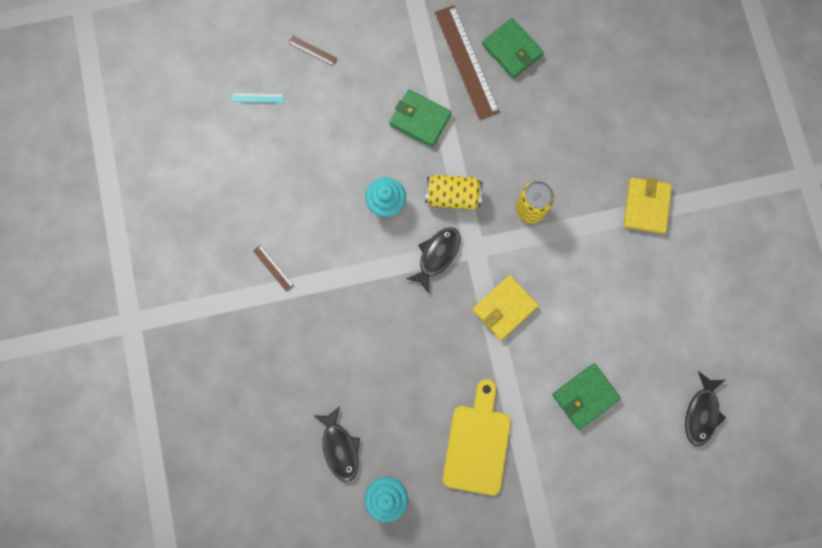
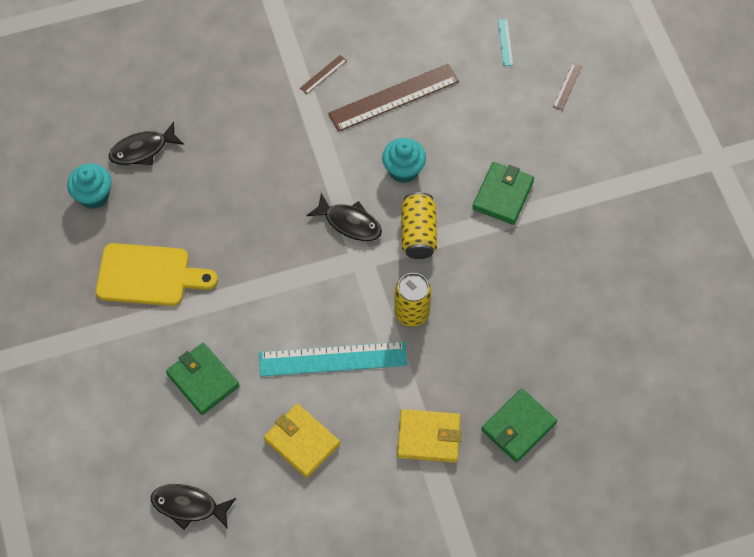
camera: 85 degrees right, 15 degrees down
(466, 62) = (579, 236): brown ruler -> brown ruler (393, 97)
(504, 308) = (296, 293): yellow wallet -> yellow wallet (302, 442)
(512, 50) = (601, 282): green wallet -> green wallet (518, 427)
(570, 280) = (333, 359): none -> turquoise ruler

